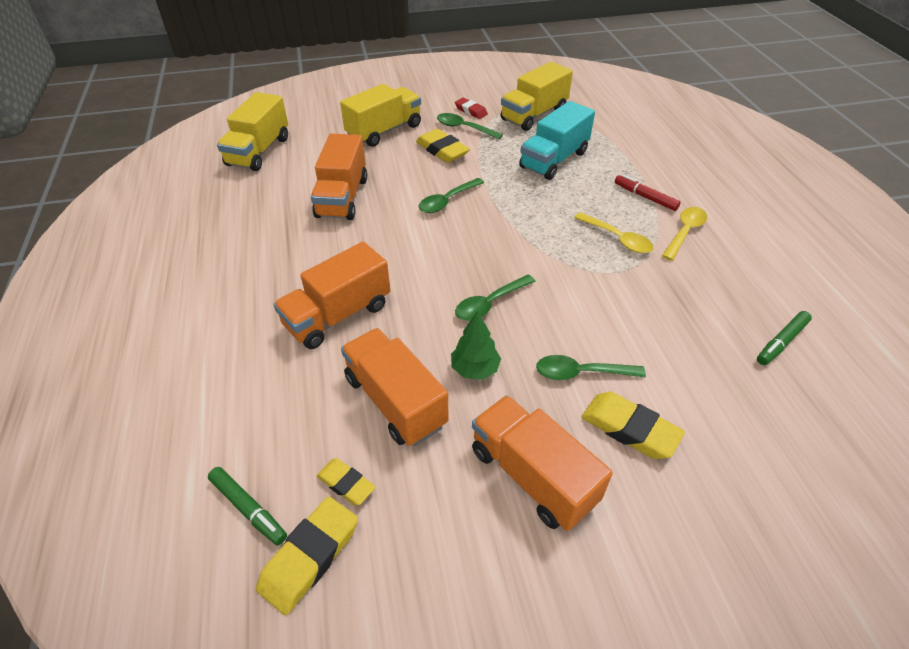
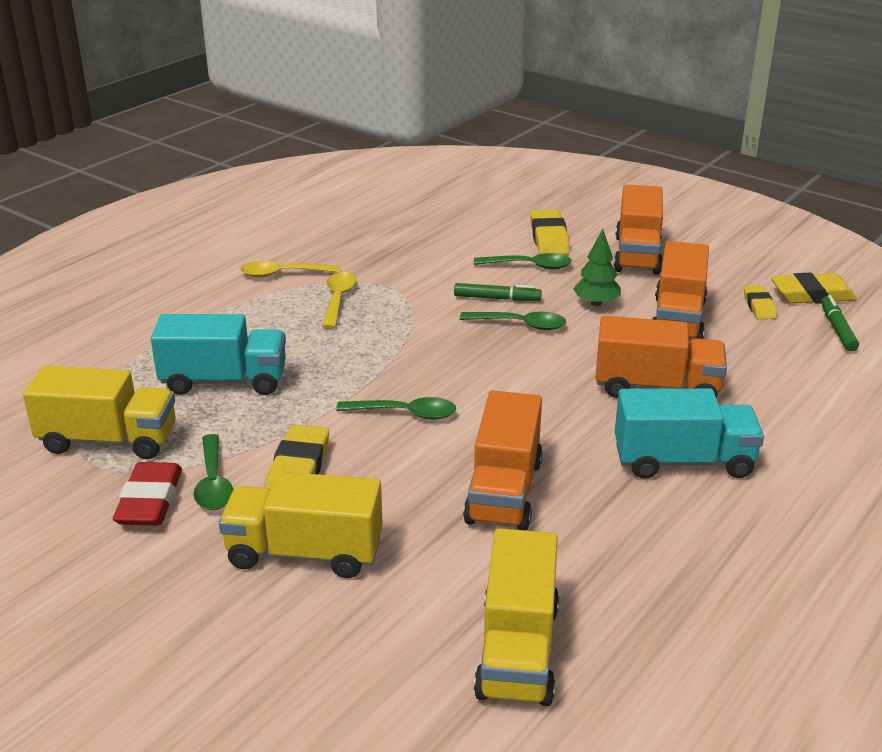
camera: 130 degrees left, 15 degrees down
(259, 151) = (517, 650): yellow truck -> yellow truck turned 120 degrees clockwise
(268, 272) = (683, 461): none -> turquoise truck
(342, 197) = (504, 491): orange truck -> orange truck turned 135 degrees clockwise
(471, 111) = (150, 501): red eraser -> red eraser, size x1.61
(581, 373) = (529, 266): green spoon -> green spoon turned 45 degrees counterclockwise
(645, 197) = (241, 306): red marker -> none
(781, 342) = (382, 213): green marker -> green marker (497, 298)

